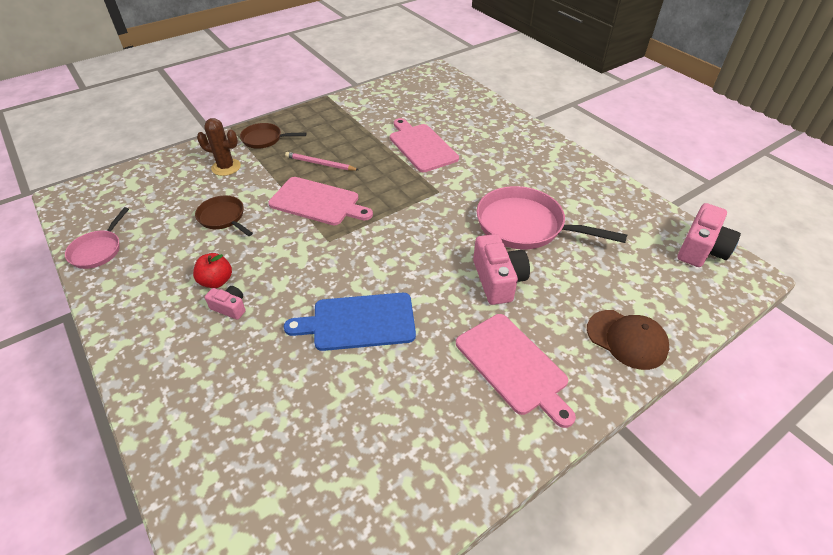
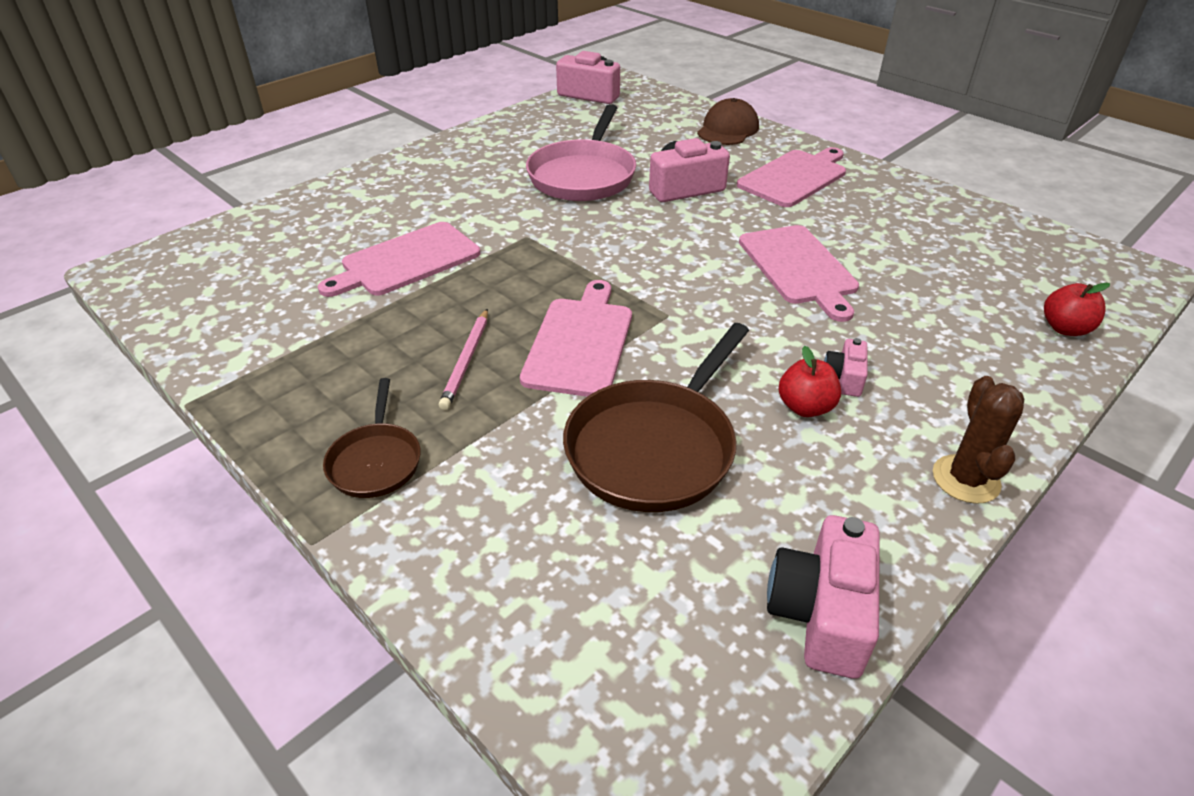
camera: 100 degrees left, 5 degrees down
(98, 250) = (821, 613): pink pan -> pink camera
(207, 481) = (1065, 329): none -> red apple
(223, 218) = (655, 447): brown pan -> brown pan, size x1.82
(226, 167) = (492, 495): brown cactus -> brown cactus (965, 479)
(359, 322) = (799, 268): blue cutting board -> pink cutting board

